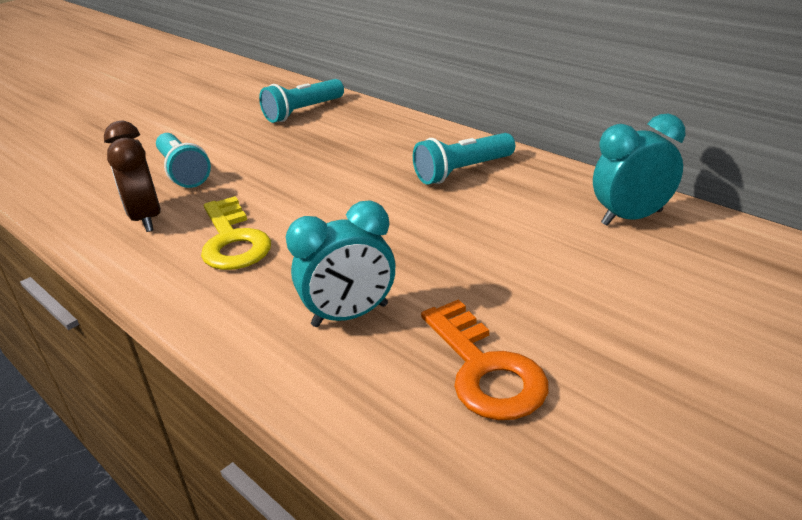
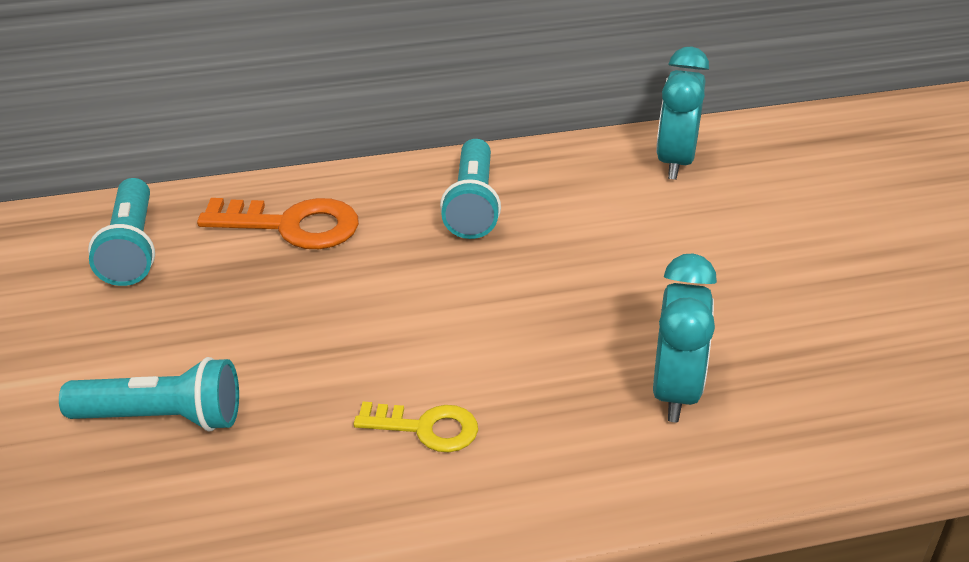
camera: 60 degrees left, 5 degrees up
(147, 219) = (265, 493): brown clock -> none
(233, 241) = (426, 428): yellow key -> yellow key, size x0.63
(485, 370) = (827, 344): orange key -> orange key (292, 225)

